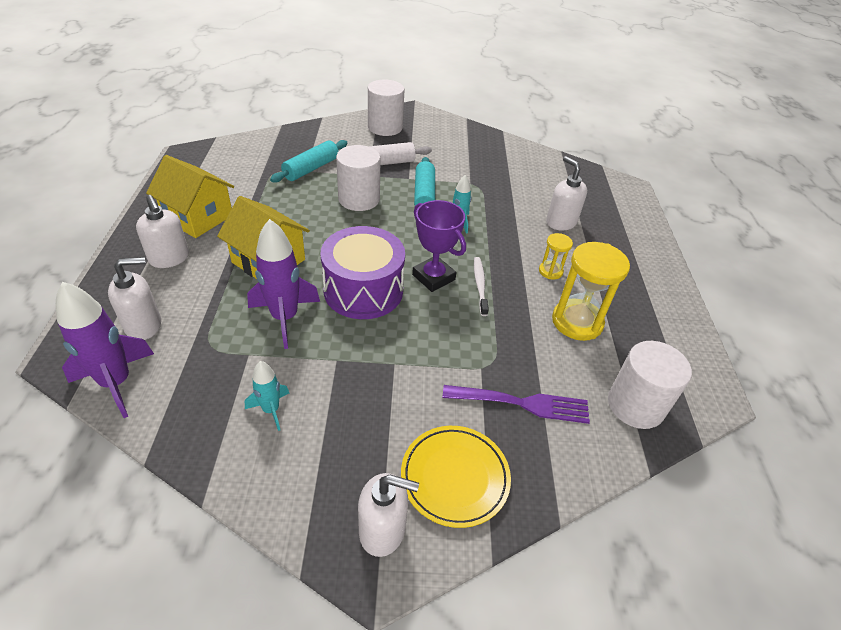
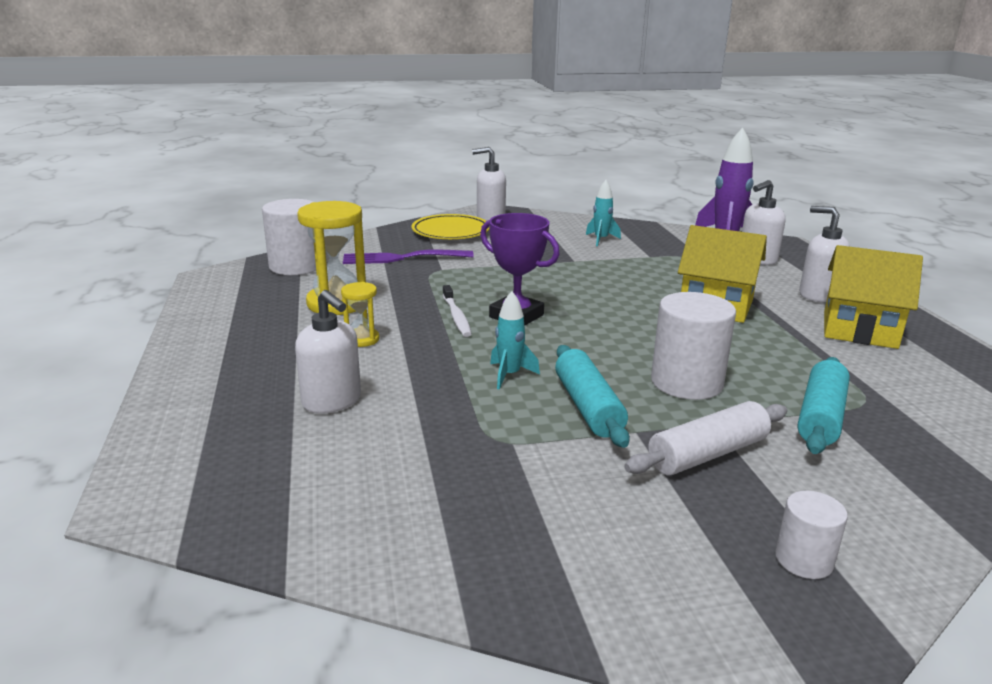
camera: 170 degrees right, 20 degrees down
(285, 318) = (646, 274): purple rocket -> none
(363, 290) = (588, 298): purple drum -> none
(385, 127) = (804, 560): white cylinder -> white cylinder, size x0.55

